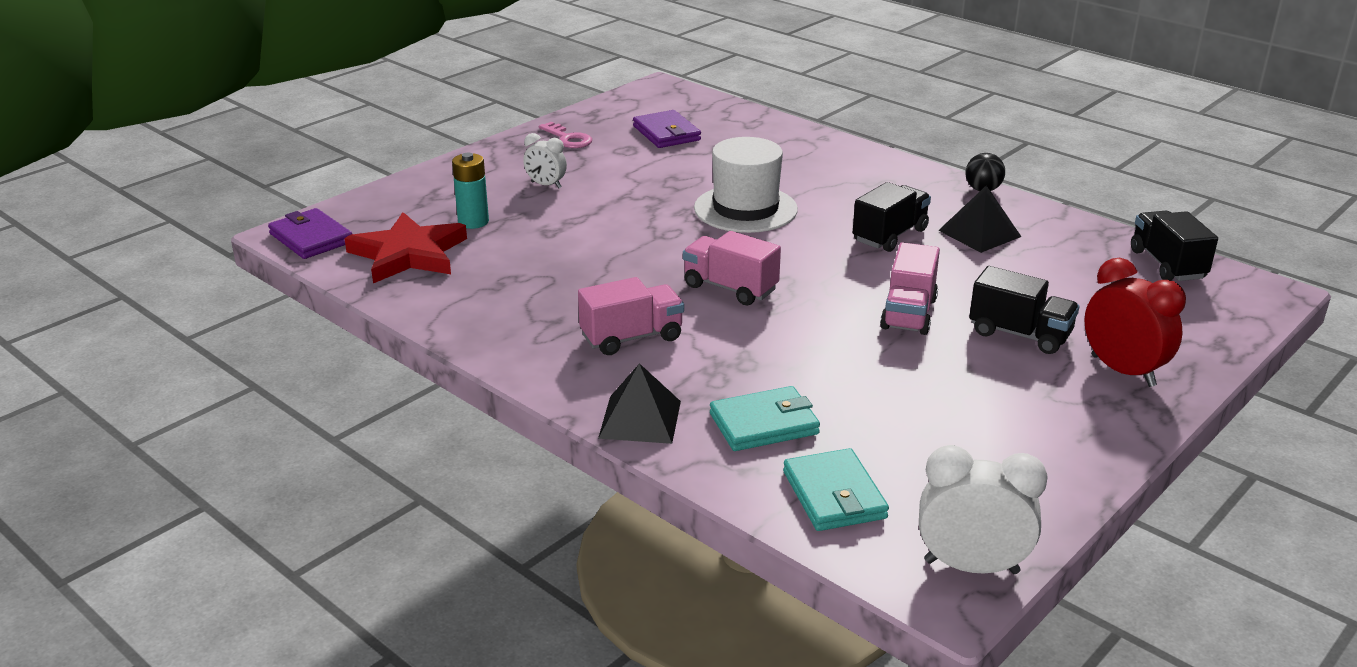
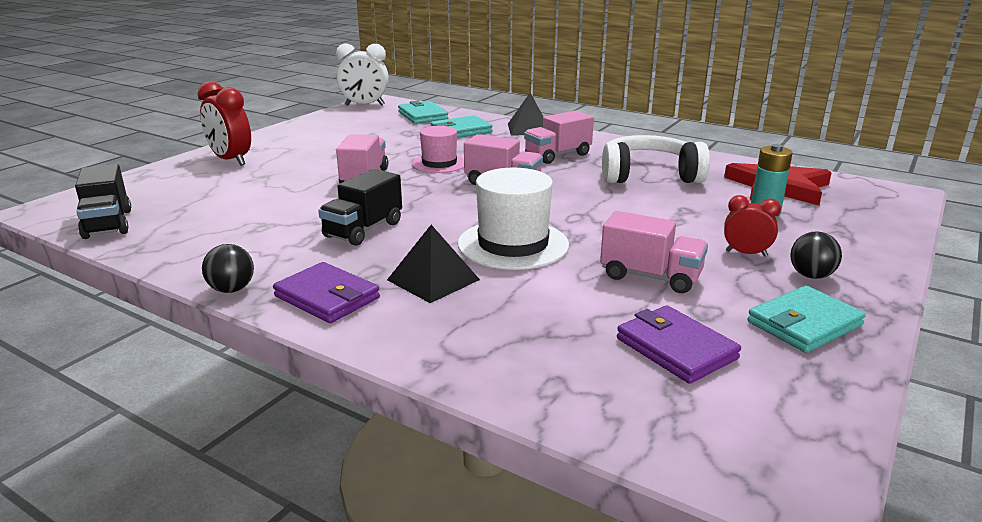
camera: 170 degrees right, 5 degrees down
(311, 238) = (876, 191): purple wallet -> purple wallet (327, 297)
(518, 165) = (811, 276): none -> black ball
(539, 286) = (649, 175): none -> white headphones
(546, 185) = (746, 253): white clock -> red clock
(568, 139) = (804, 324): pink key -> turquoise wallet
(644, 174) = (650, 276): none -> pink truck
(808, 334) = (439, 163): none -> pink hat
(979, 233) = (270, 238): black pyramid -> black pyramid (433, 279)
(1020, 334) = (287, 172): black truck -> none

